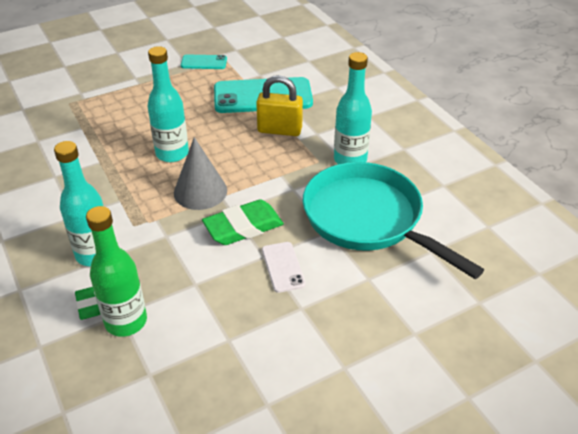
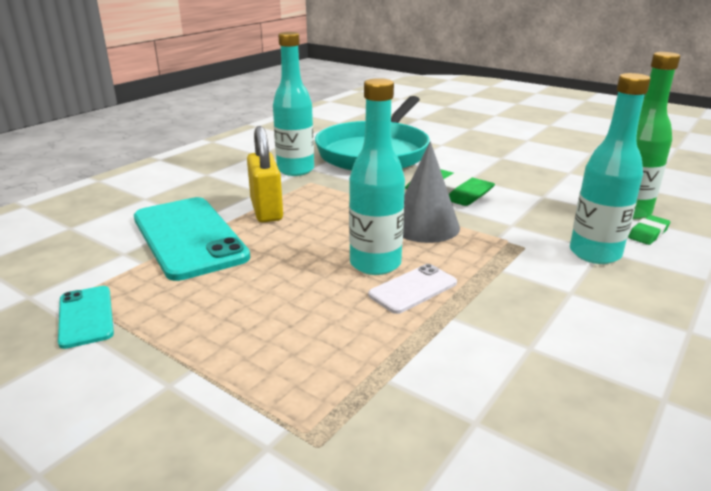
camera: 115 degrees left, 15 degrees down
(283, 267) = (472, 170): white phone -> white phone (413, 289)

